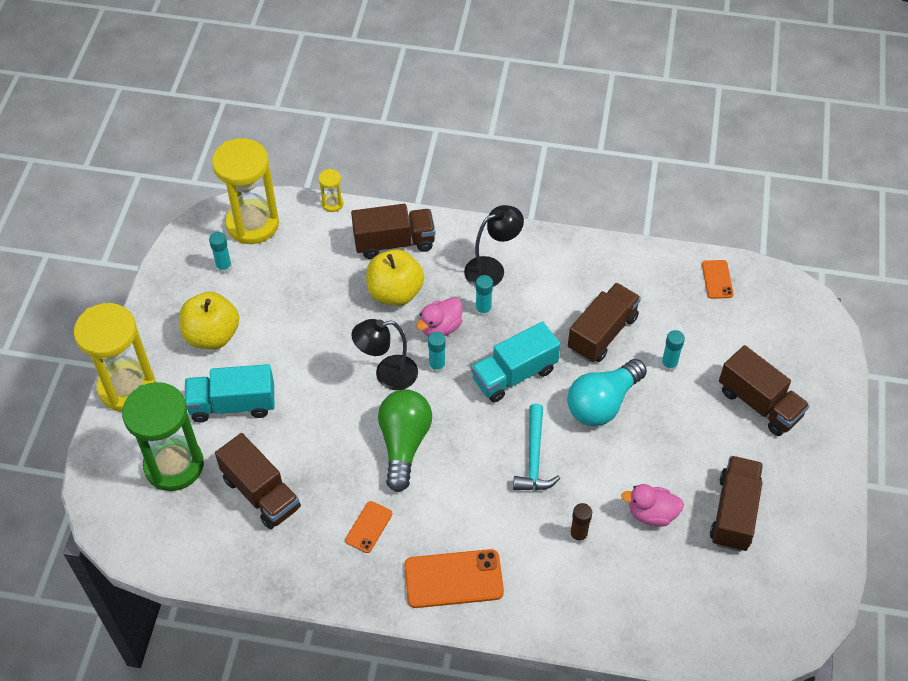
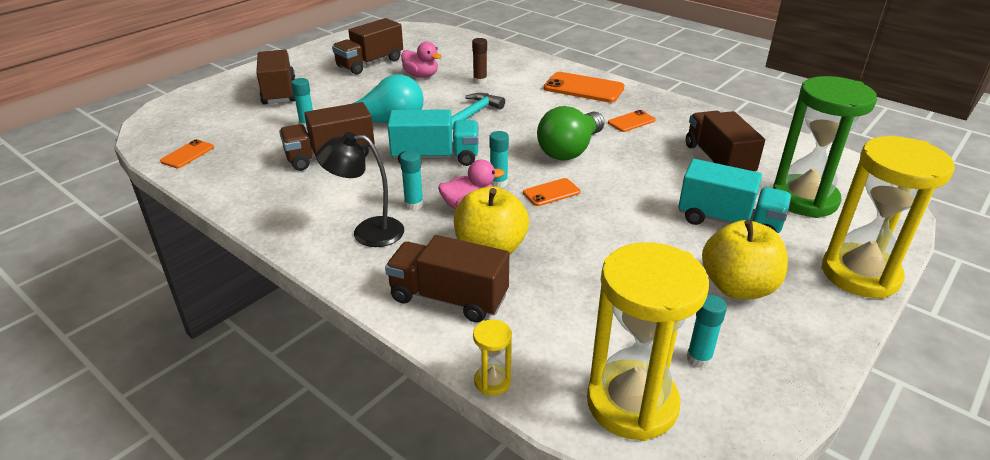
camera: 150 degrees left, 20 degrees down
(387, 374) = (551, 192): black lamp -> orange phone

